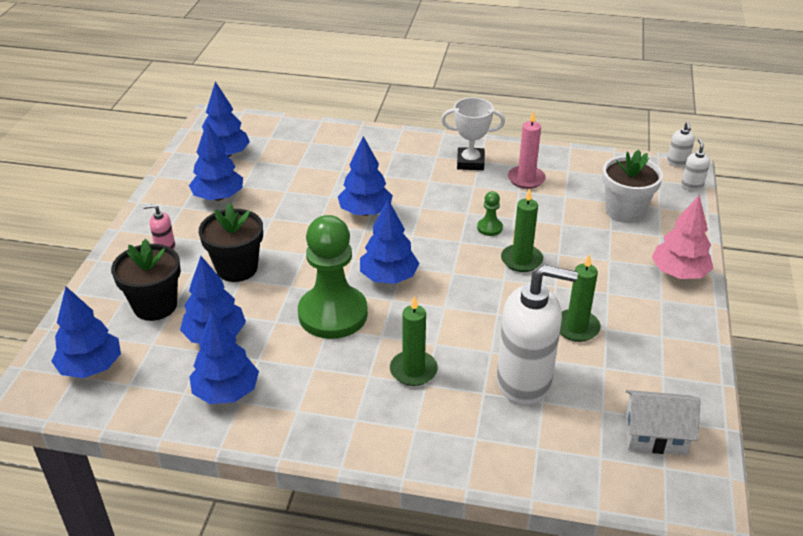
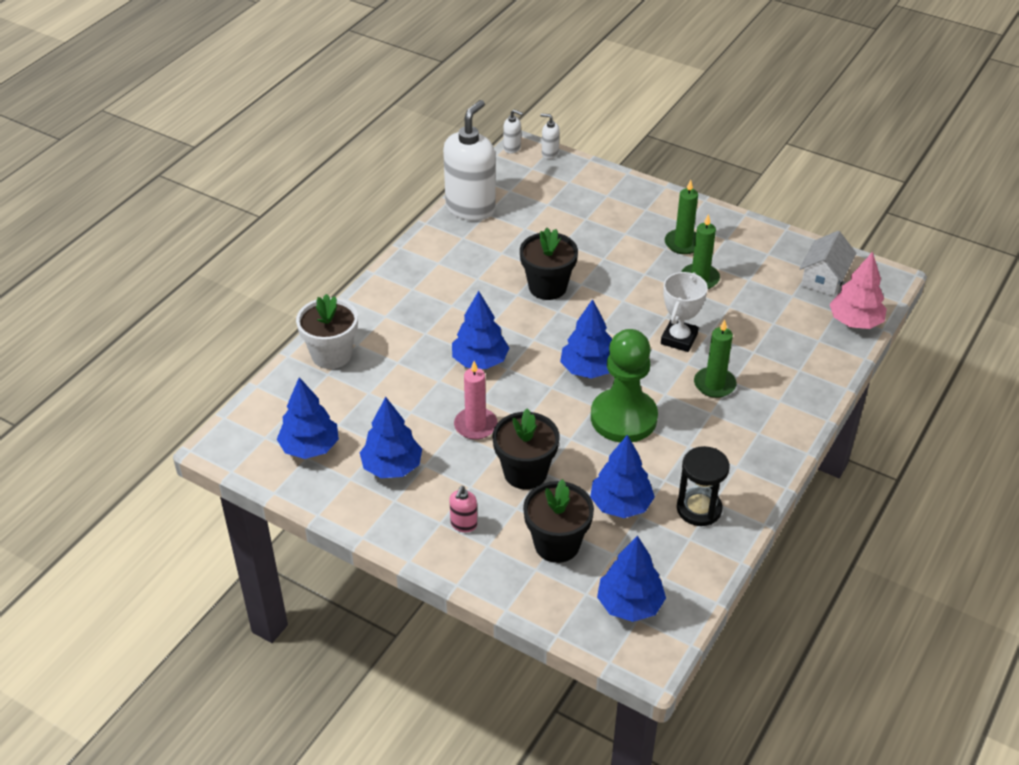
camera: 70 degrees left, 5 degrees up
(226, 392) = (699, 509): blue tree -> black hourglass
(470, 162) = (437, 269): white trophy -> white trophy (679, 339)
(489, 228) = (547, 287): green pawn -> black flower pot
(521, 260) = (602, 282): green candle -> green candle (683, 243)
(524, 382) = (750, 326): white soap dispenser -> white soap dispenser (470, 208)
(526, 179) = (485, 242): pink candle -> pink candle (475, 425)
(625, 211) = (565, 202): white flower pot -> white flower pot (331, 355)
(679, 273) = (659, 203): pink tree -> pink tree (855, 322)

